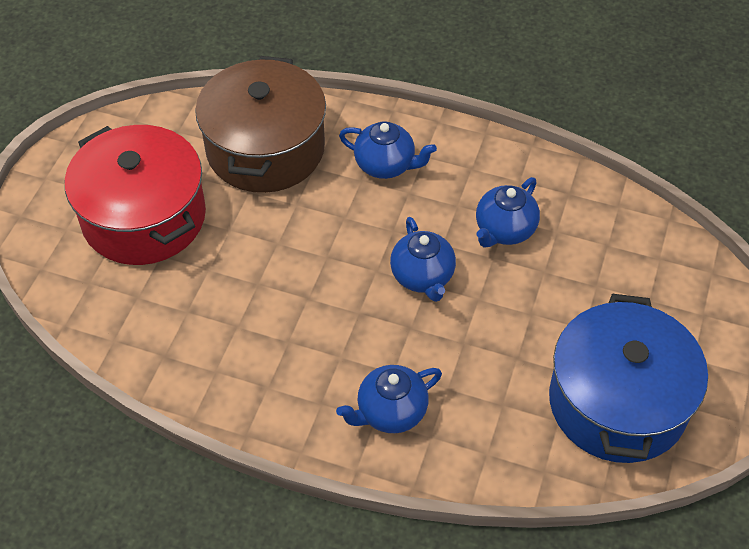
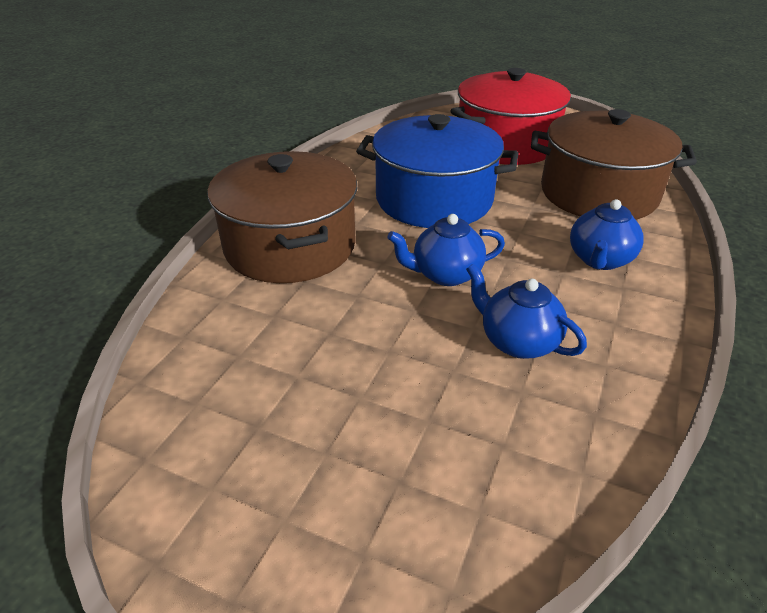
camera: 95 degrees right, 15 degrees down
(390, 412) = (290, 246): blue teapot -> brown pot
(617, 402) = (243, 413): blue pot -> blue pot (434, 199)

